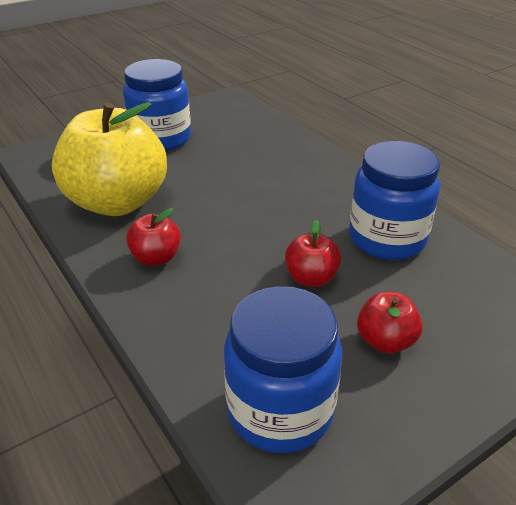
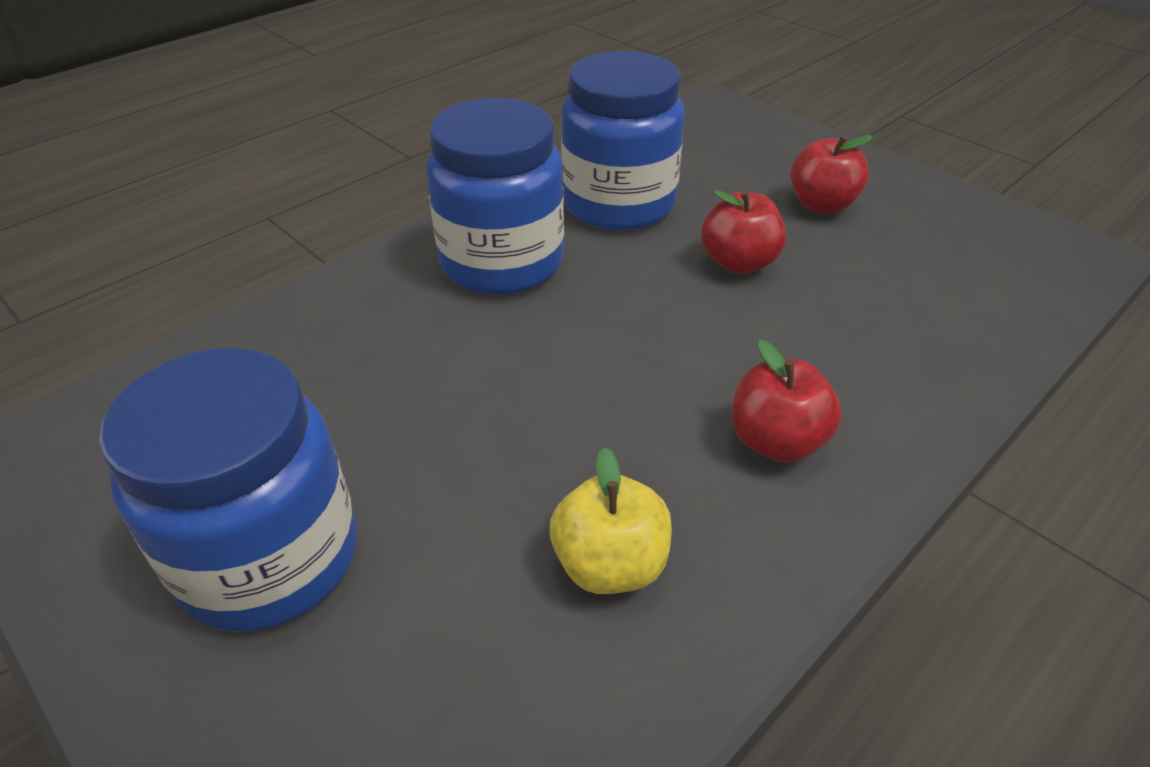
camera: 100 degrees left, 5 degrees up
(117, 202) = (610, 564): yellow apple -> yellow apple, size x0.44
(280, 410) = (979, 270): blue jar -> blue jar (502, 262)

